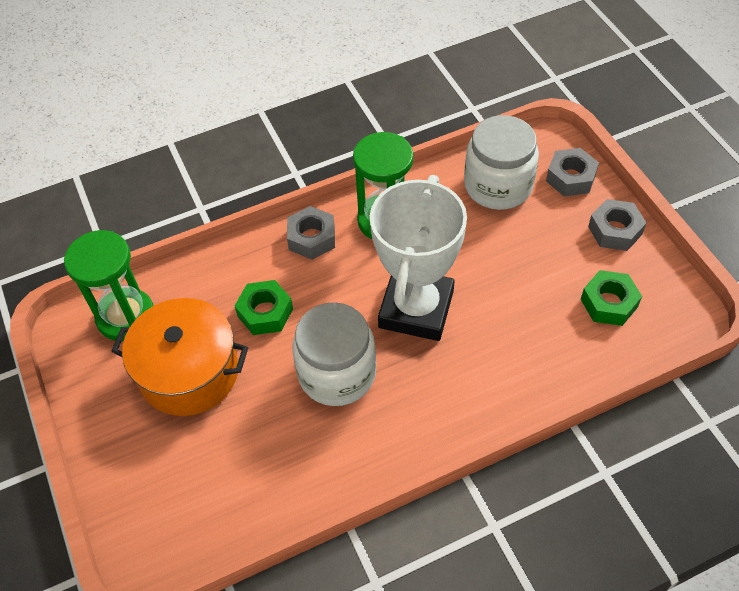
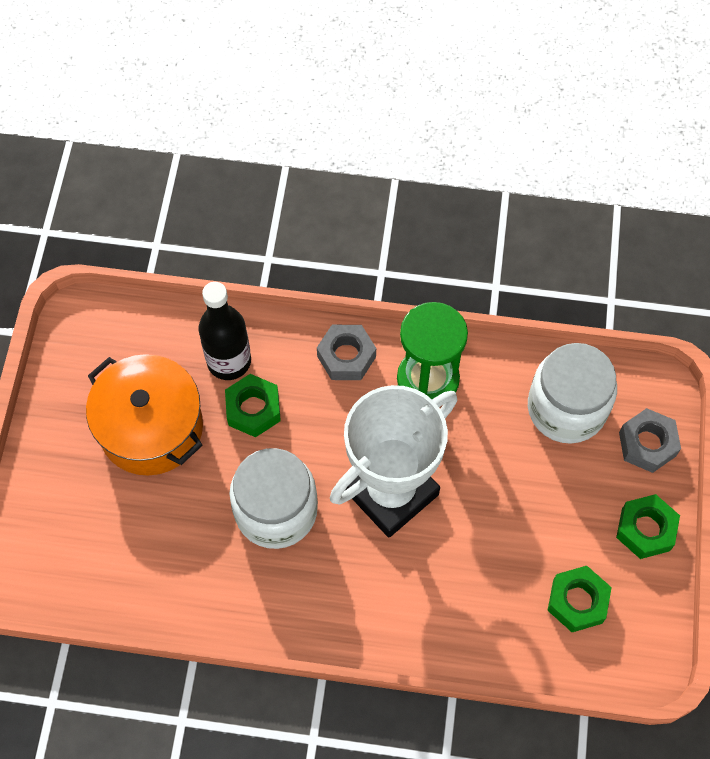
camera: 30 degrees right, 10 degrees up
(126, 316) = (131, 337): green hourglass -> none
(220, 290) = (229, 361): none -> black bottle
(615, 230) = (645, 529): grey nut -> green nut

